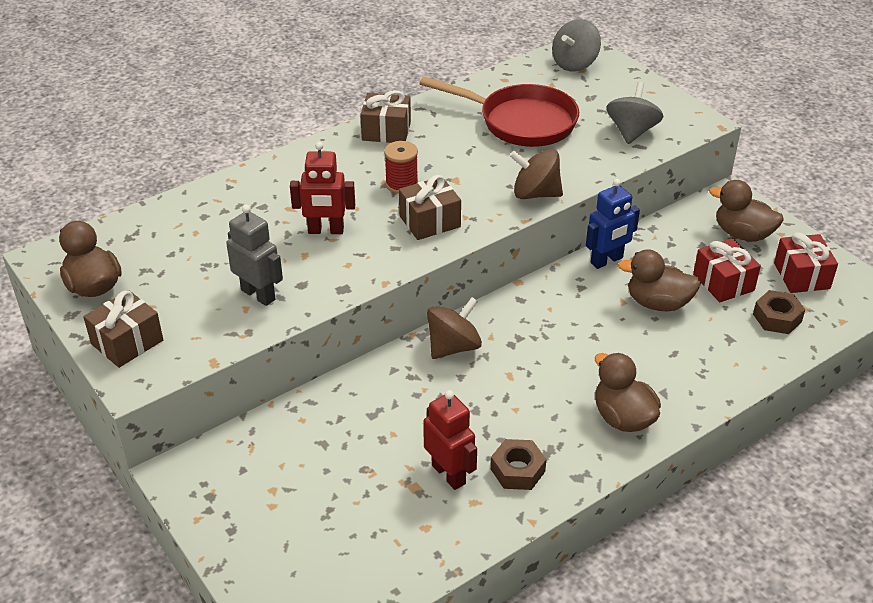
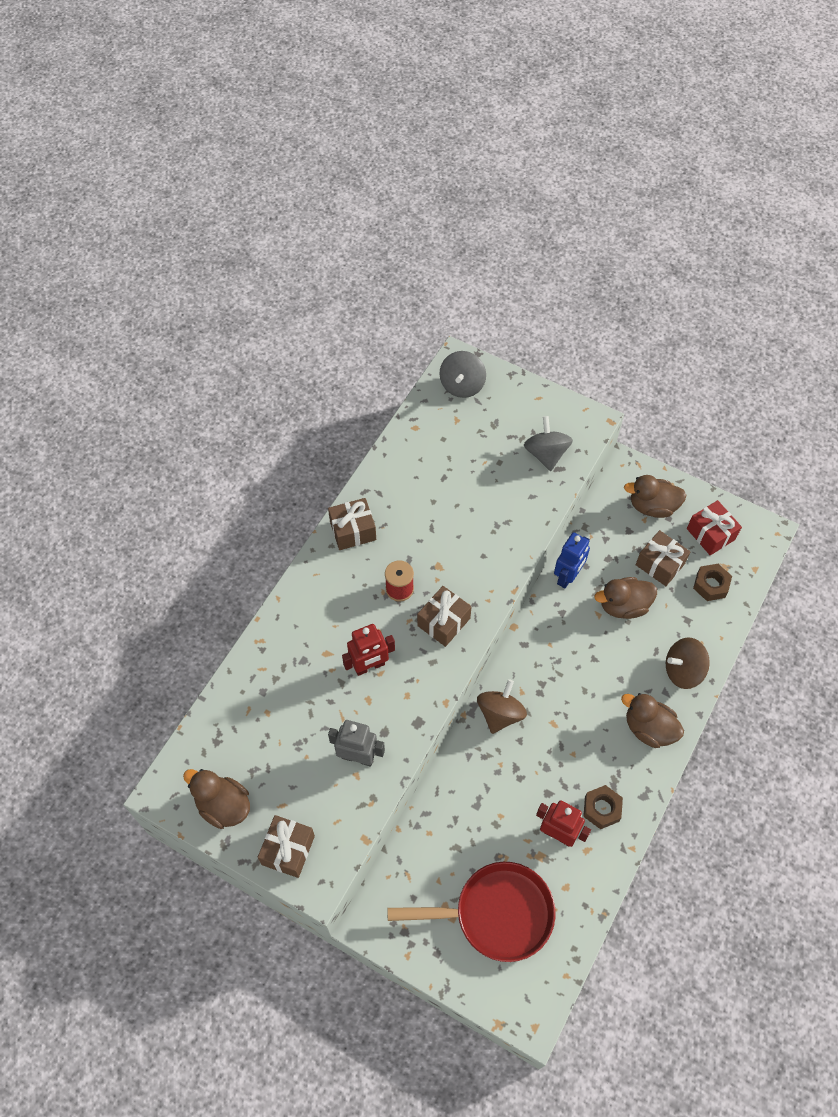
camera: 25 degrees left, 20 degrees up
(520, 122) = (454, 476): red pan -> red pan (496, 914)
(535, 194) = (507, 557): brown spinning top -> brown spinning top (683, 670)
(723, 282) = (660, 564): red gift -> brown gift

